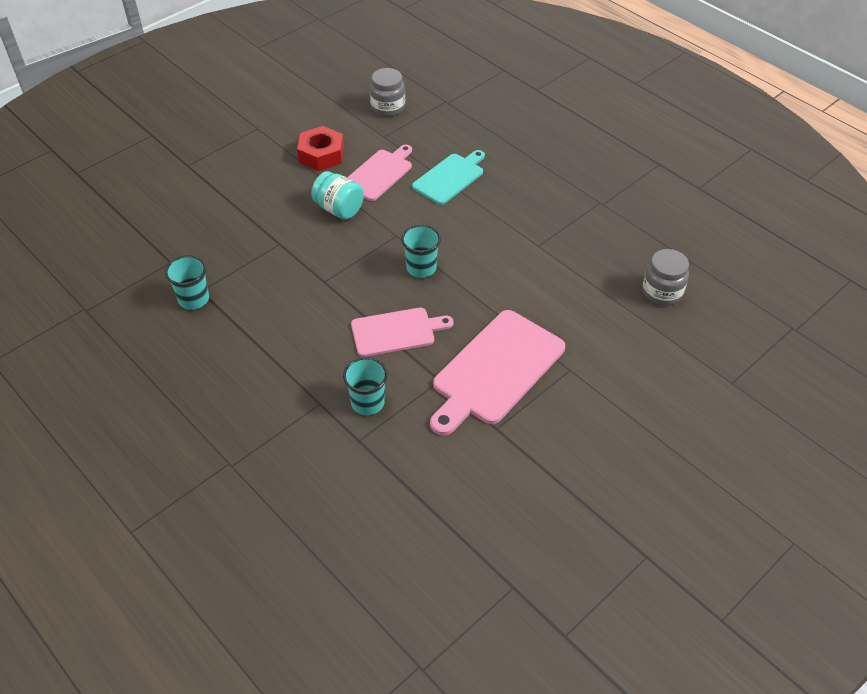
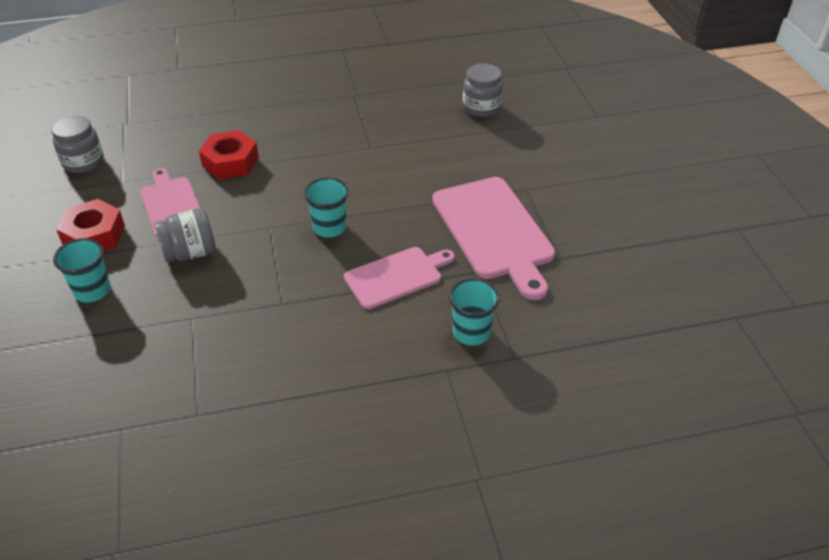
camera: 60 degrees left, 5 degrees down
(194, 299) = (205, 427): turquoise cup -> turquoise cup (92, 290)
(339, 209) = (190, 253): turquoise jar -> grey jar
(396, 332) = (397, 276): pink cutting board -> pink cutting board turned 45 degrees clockwise
(450, 177) = (230, 162): turquoise cutting board -> red nut

